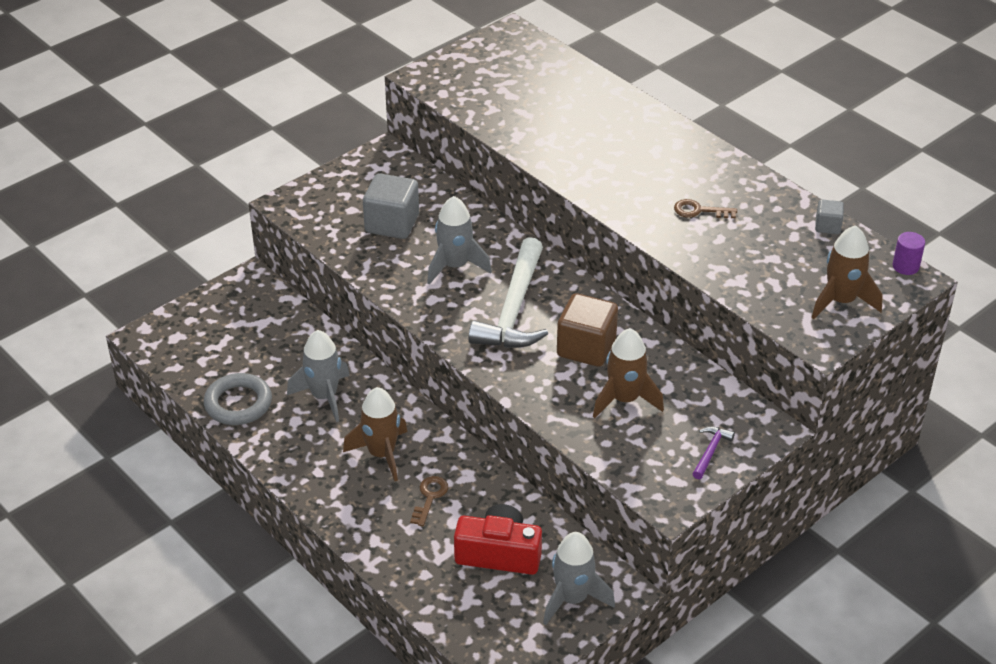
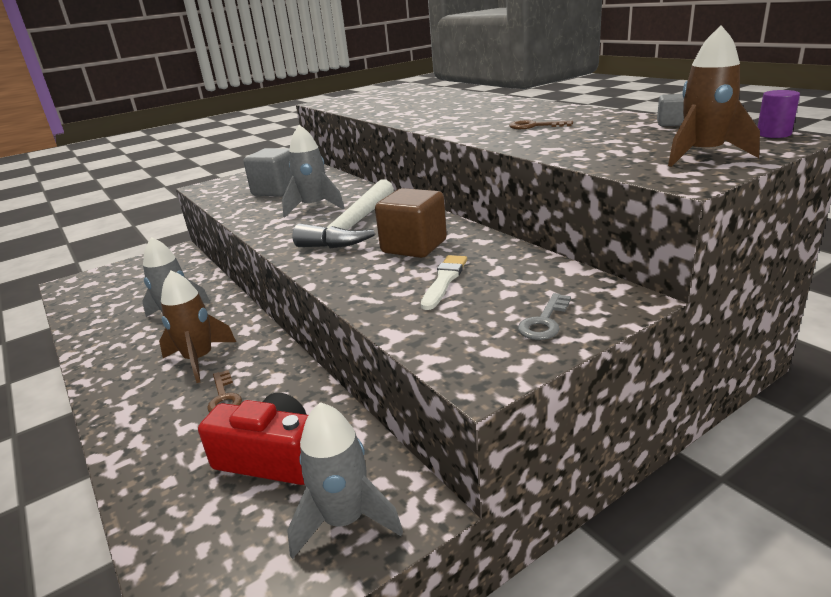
camera: 10 degrees right, 15 degrees down
(238, 403) = (99, 323): grey ring -> none
(430, 497) = (224, 397): brown key -> brown key turned 135 degrees clockwise
(625, 399) = (444, 280): brown rocket -> white brush
(710, 452) = (544, 322): purple hammer -> grey key

